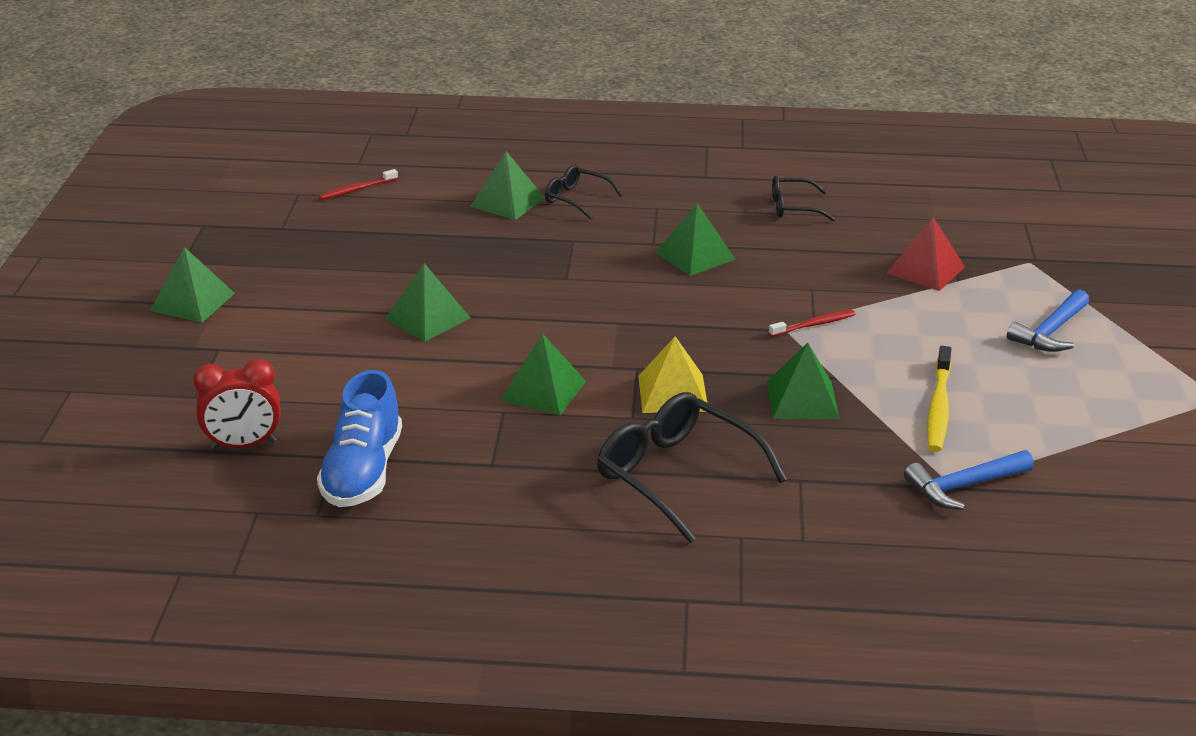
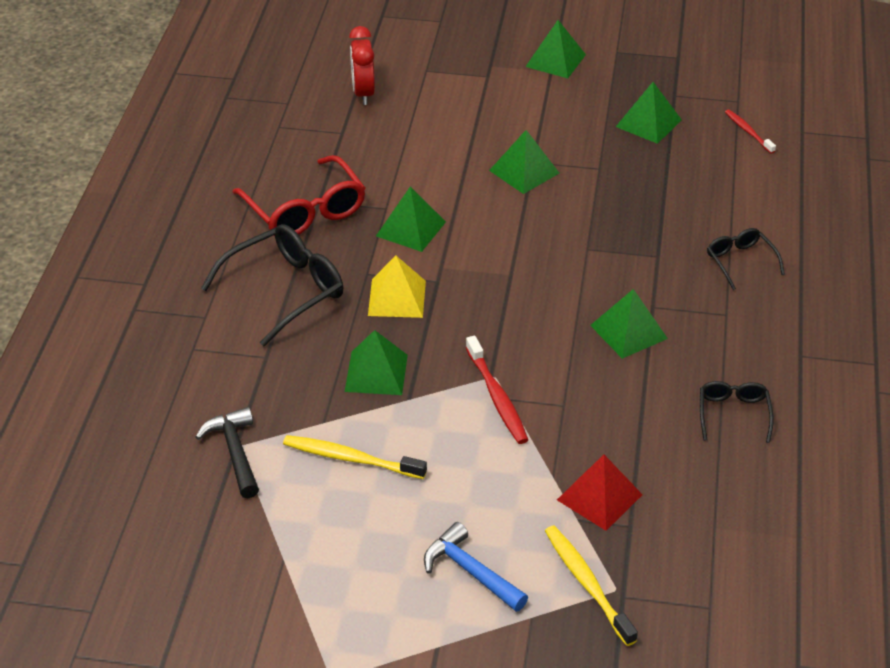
camera: 95 degrees right, 10 degrees up
(363, 471) = (322, 144): blue shoe -> none
(507, 202) = (731, 218): green pyramid -> green pyramid (648, 123)
(513, 473) = (305, 211): none -> red glasses
(576, 199) = (740, 262): black glasses -> black glasses turned 60 degrees counterclockwise
(814, 325) = (497, 397): red toothbrush -> red toothbrush, size x1.57
(963, 486) = (235, 452): blue hammer -> black hammer
(1031, 275) = (587, 584): none -> yellow toothbrush

